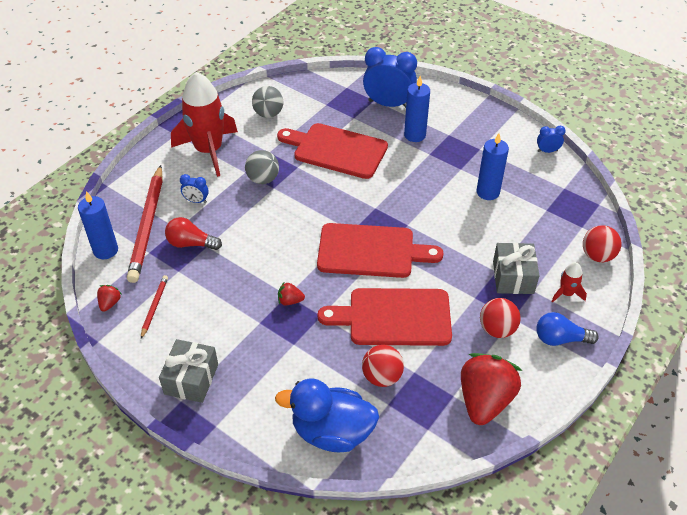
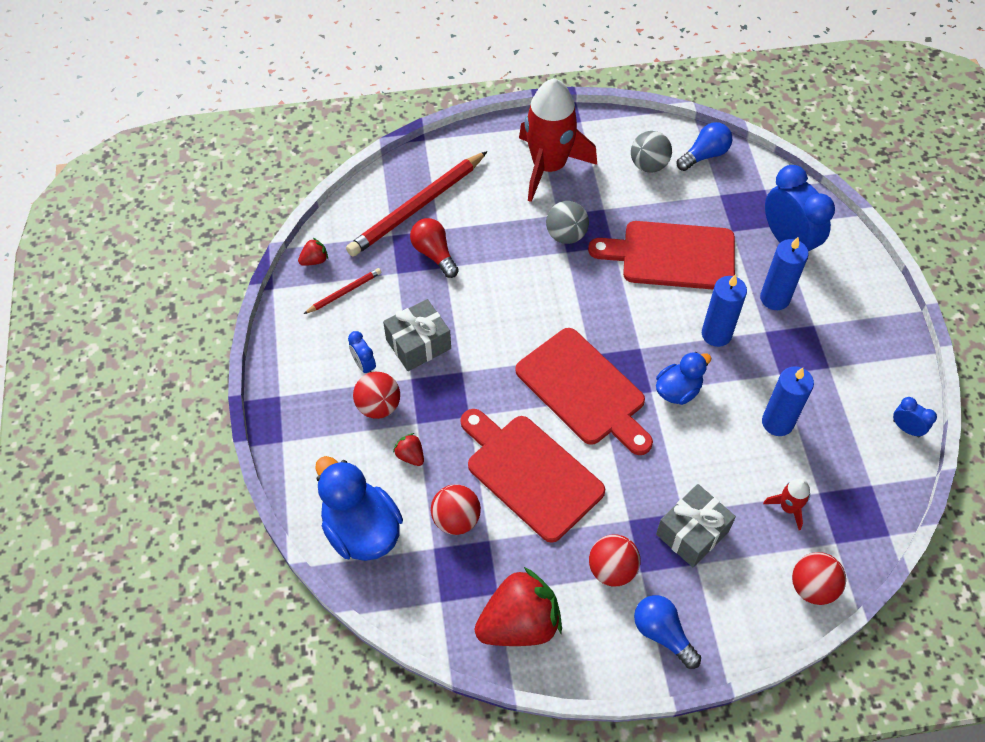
camera: 45 degrees right, 10 degrees up
(105, 250) = (360, 206): blue candle -> blue candle (716, 334)
(191, 379) = (306, 384): grey gift -> grey gift (418, 344)
(196, 201) = (483, 213): blue clock -> blue clock (364, 365)
(257, 354) = (378, 406): none -> red ball
(290, 301) = (458, 379): red strawberry -> red strawberry (410, 455)
(294, 90) = (704, 155): none -> blue light bulb
(336, 150) = (672, 255): red cutting board -> red cutting board turned 60 degrees counterclockwise
(421, 214) = (678, 390): none -> blue duck
(566, 293) = (727, 596): red rocket -> red rocket (788, 507)

